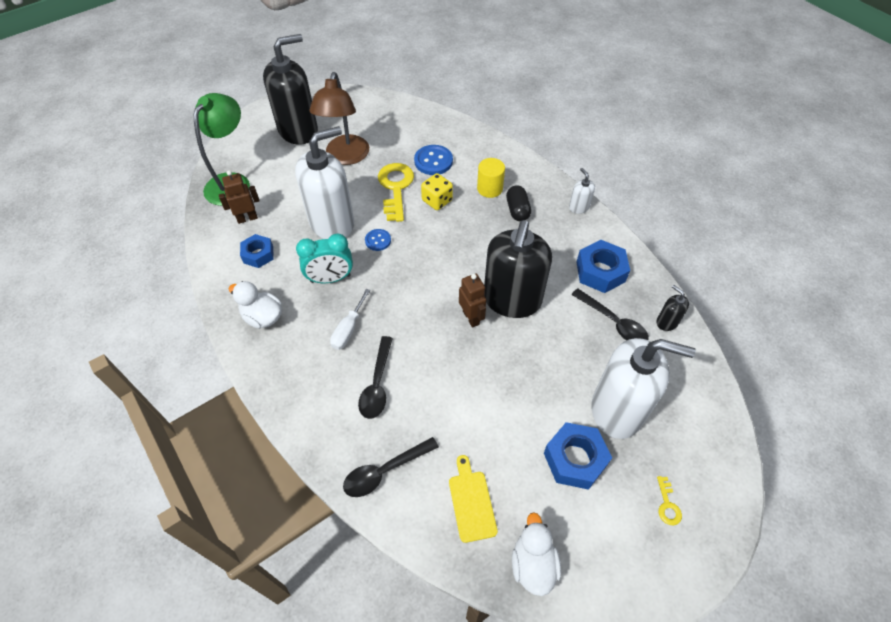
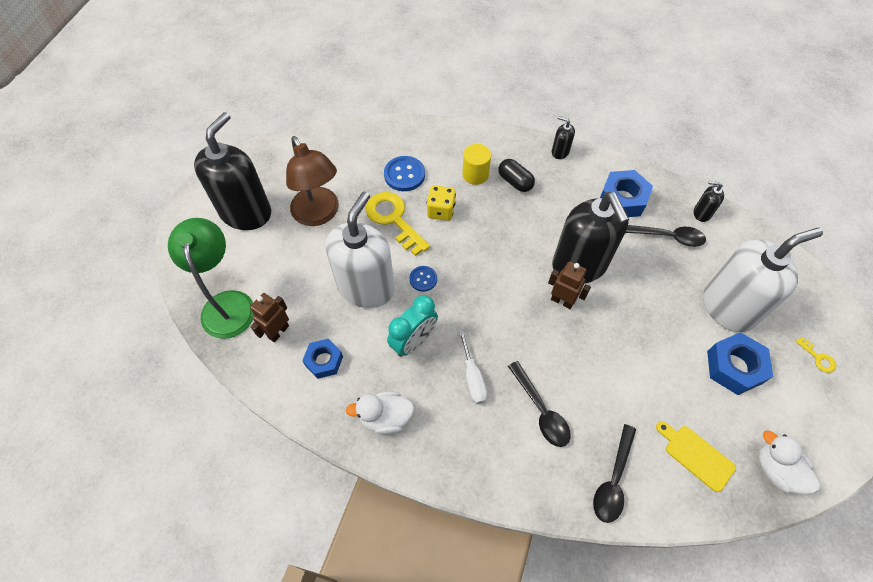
camera: 35 degrees left, 5 degrees up
(578, 207) = (560, 152): white soap dispenser -> black soap dispenser

